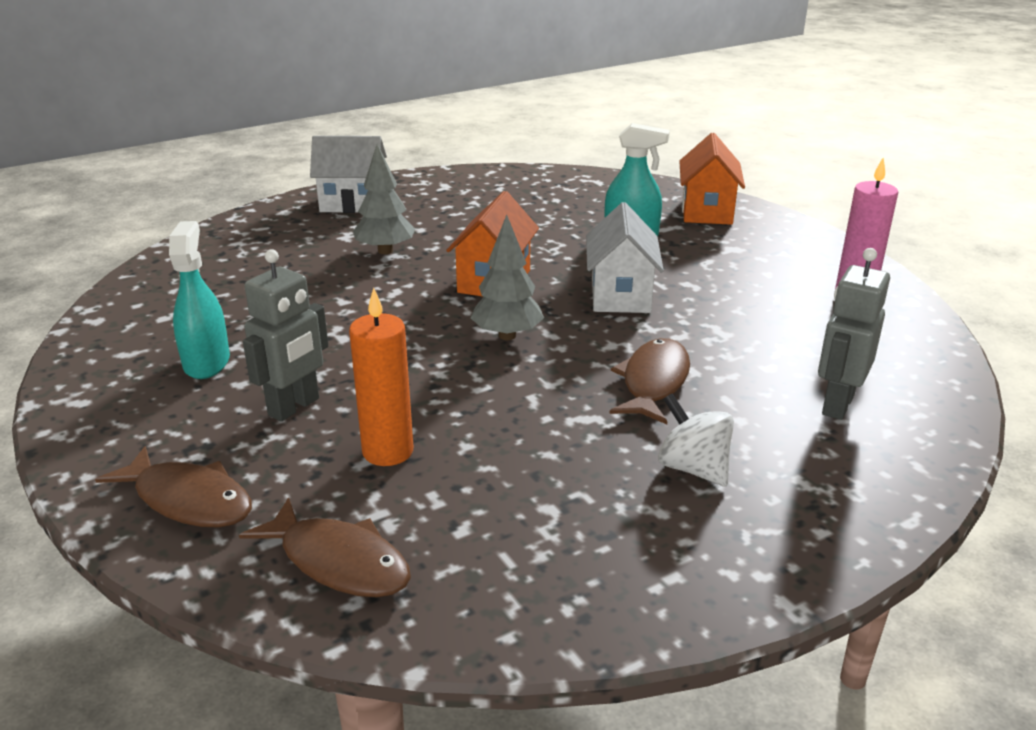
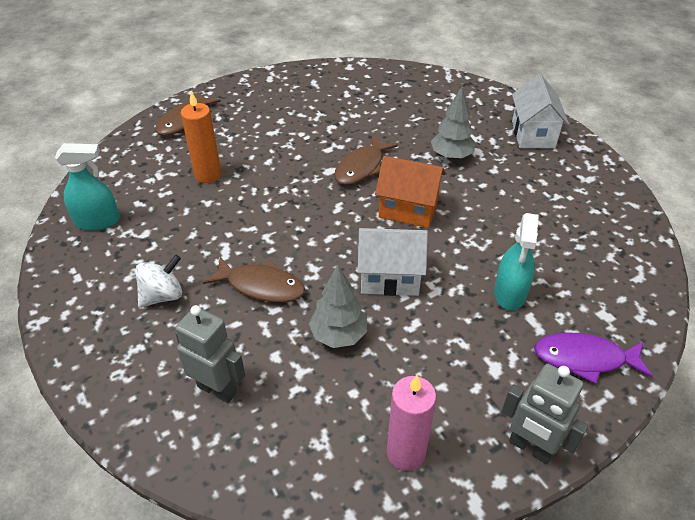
camera: 90 degrees right, 15 degrees up
(207, 362) = (302, 107): turquoise spray bottle -> turquoise spray bottle (97, 221)
(294, 407) = (254, 140): grey robot -> grey robot (530, 447)
(339, 562) = (128, 167): brown fish -> brown fish (361, 167)
(507, 335) = (328, 217): grey tree -> grey tree (338, 335)
(707, 211) = (584, 358): orange house -> purple fish

